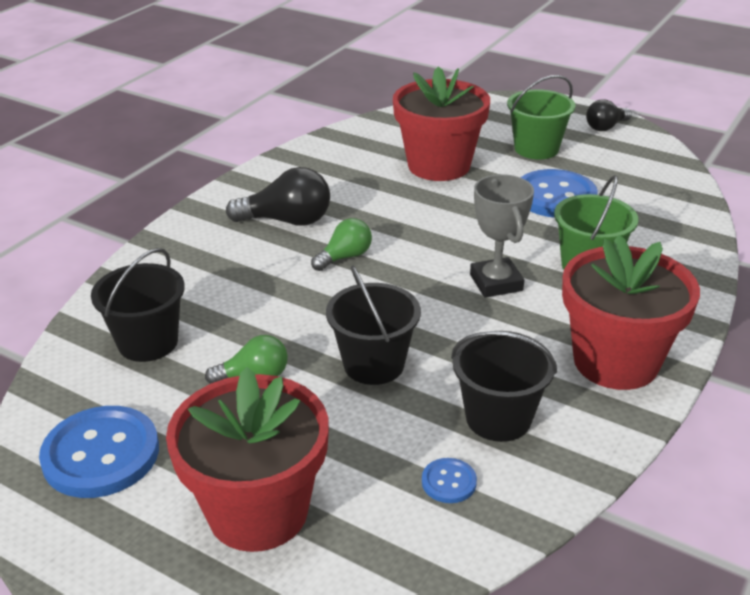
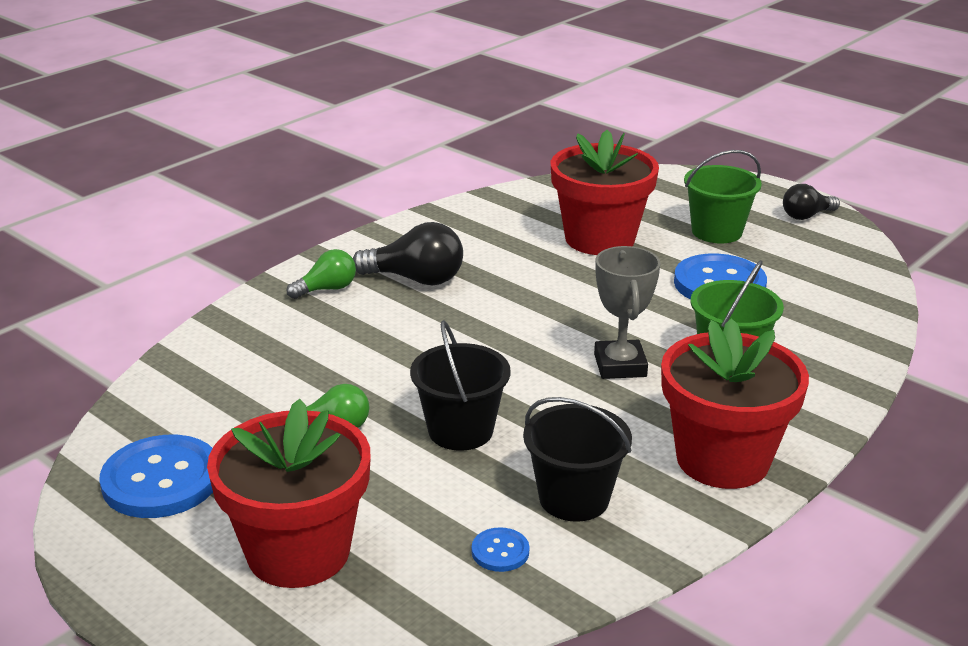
camera: 10 degrees right, 5 degrees down
(148, 342) = (237, 382): black bucket -> none
(345, 257) = (465, 322): green light bulb -> green light bulb (327, 289)

